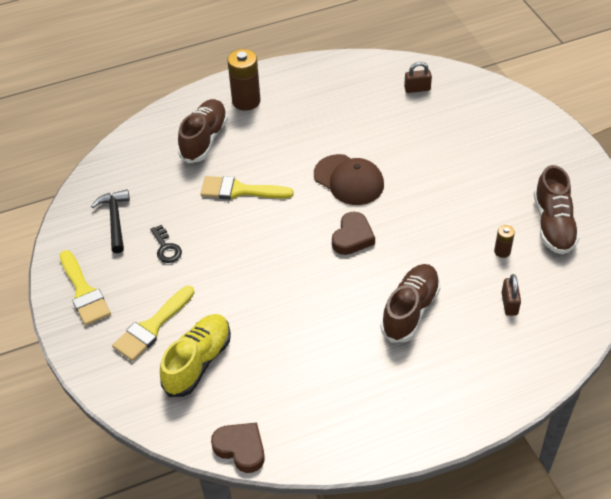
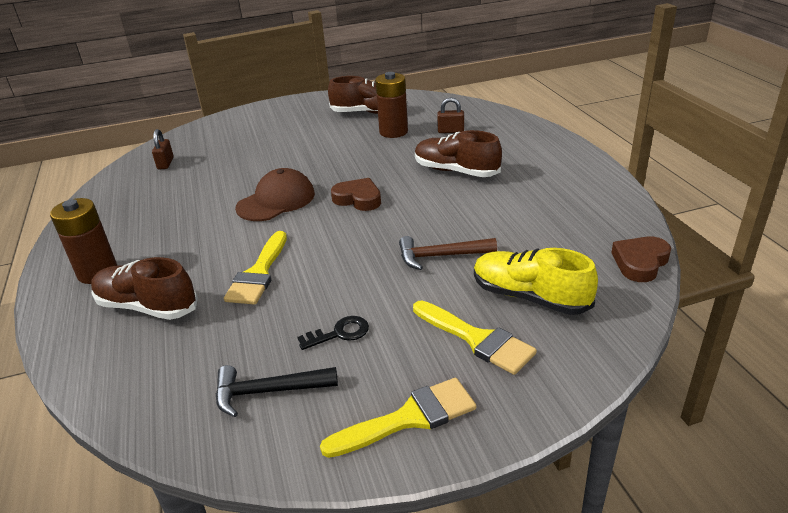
camera: 85 degrees left, 15 degrees down
(257, 302) = (441, 256): none -> brown hammer
(502, 251) = (393, 132): brown battery -> brown battery, size x2.01

